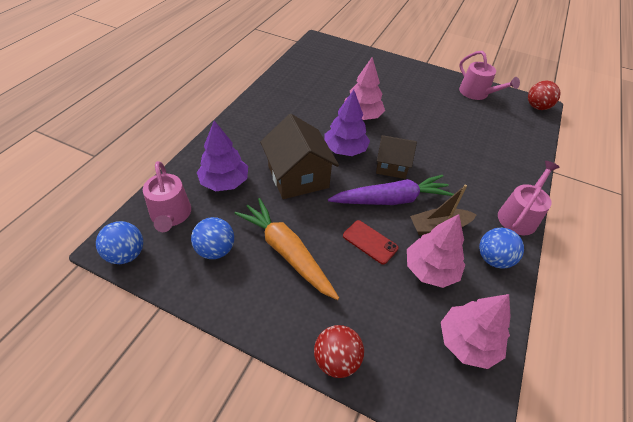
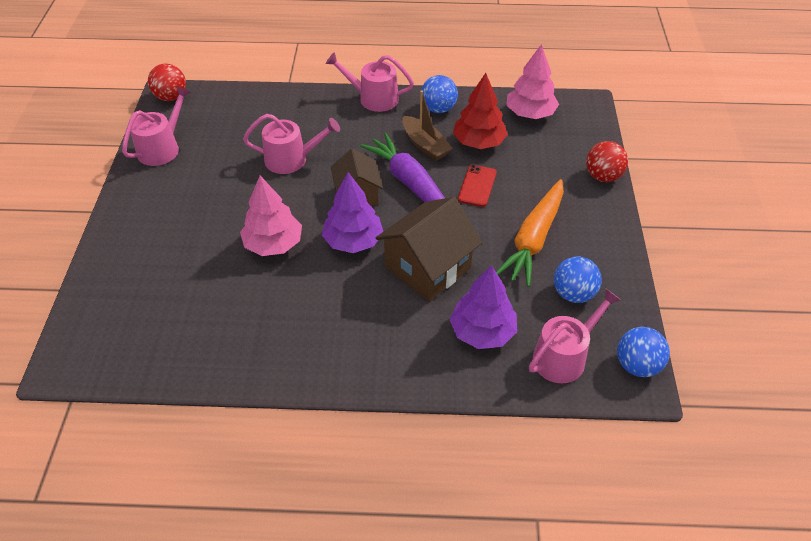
camera: 110 degrees left, 0 degrees up
(430, 269) = (478, 142): pink tree -> red tree
(445, 145) = (291, 159): none -> pink watering can

